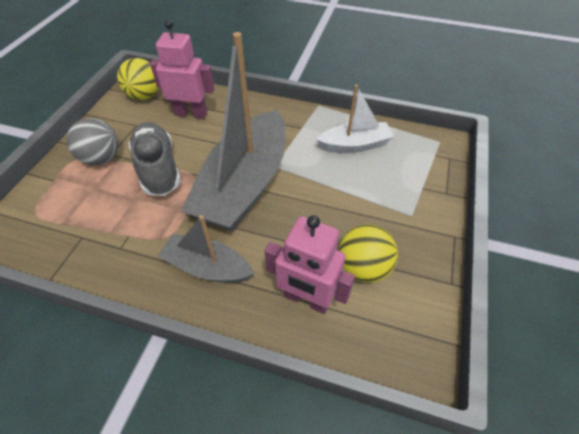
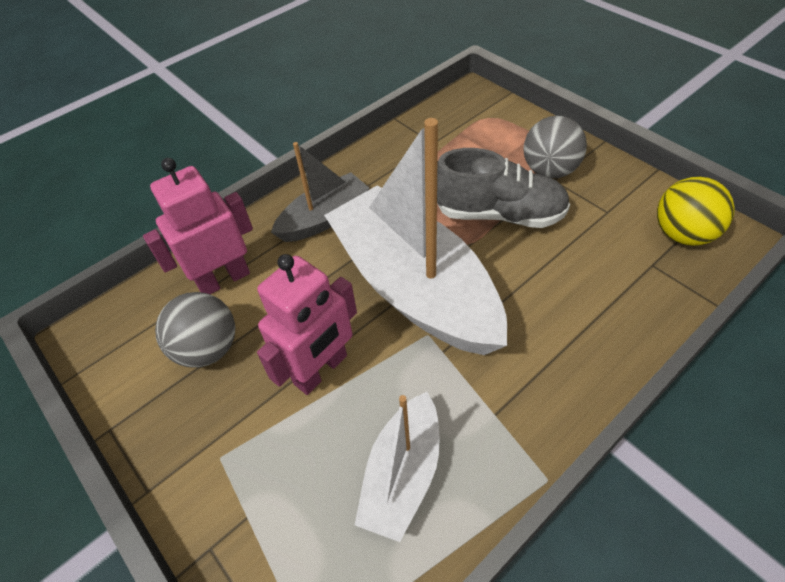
camera: 125 degrees right, 0 degrees up
(191, 113) = (607, 277): pink robot -> pink robot (321, 370)
(244, 185) = (414, 287): grey boat -> white boat
(363, 267) = (208, 348): yellow ball -> grey ball

